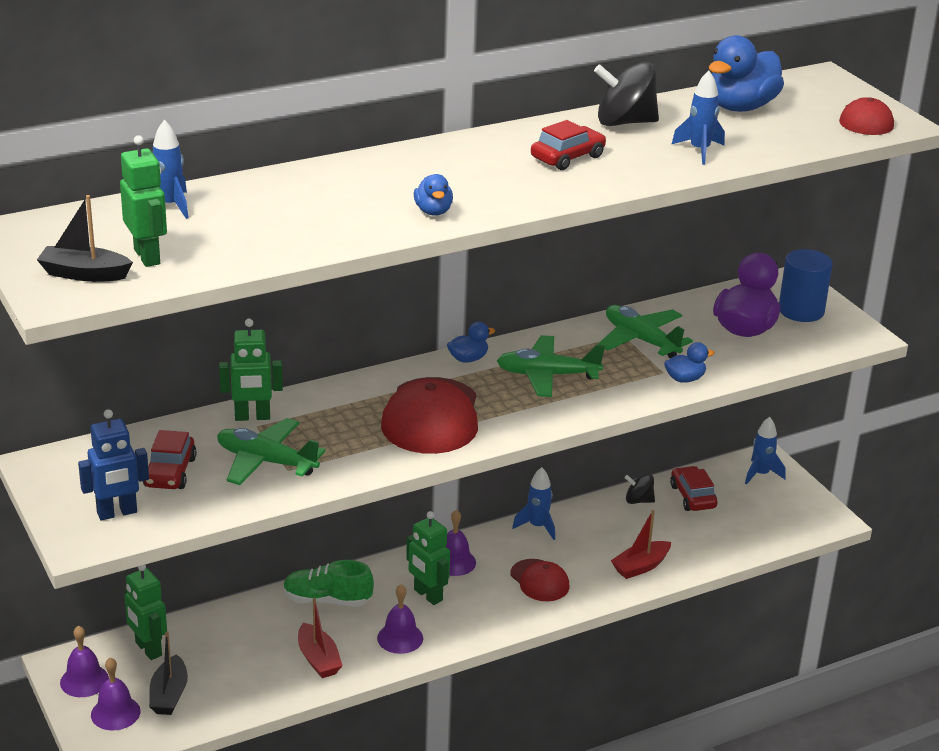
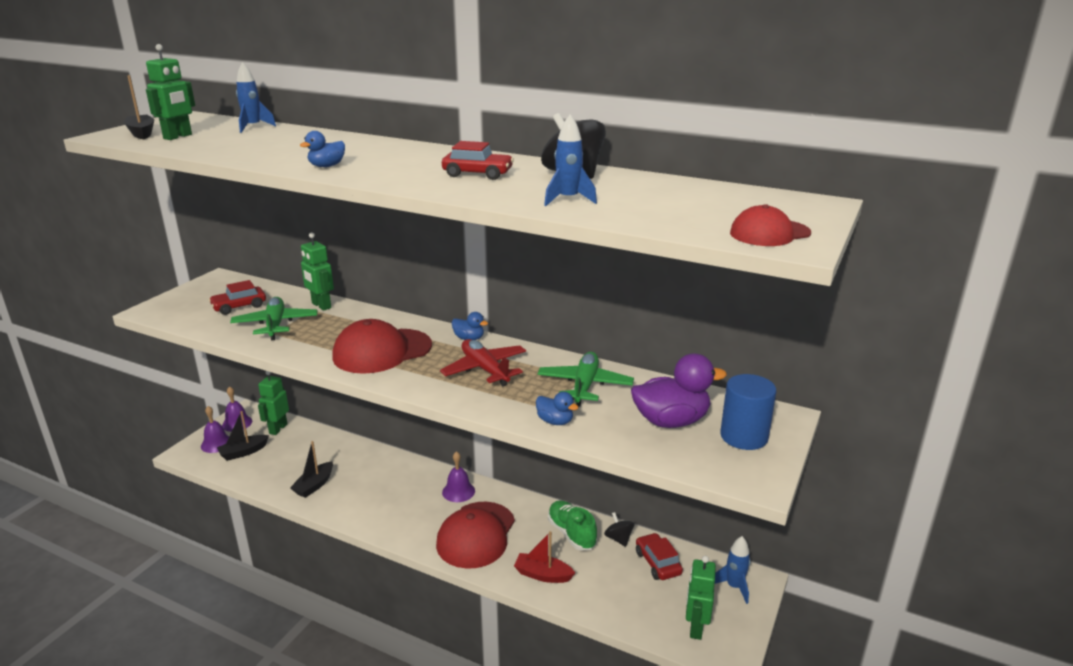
camera: 55 degrees right, 5 degrees down
(117, 513) = (185, 308): blue robot -> none
(318, 659) = (314, 485): red boat -> black boat
(327, 600) = (373, 463): green shoe -> green shoe (571, 533)
(400, 638) = (361, 505): purple bell -> none
(427, 595) = (414, 496): green robot -> green robot (695, 627)
(537, 526) = (534, 507): blue rocket -> none
(539, 580) = (476, 535): red cap -> red cap, size x1.76
(547, 375) = (485, 369): green plane -> red plane
(692, 496) = (657, 563): red car -> red car turned 60 degrees counterclockwise
(740, 107) = (683, 194): blue duck -> none

